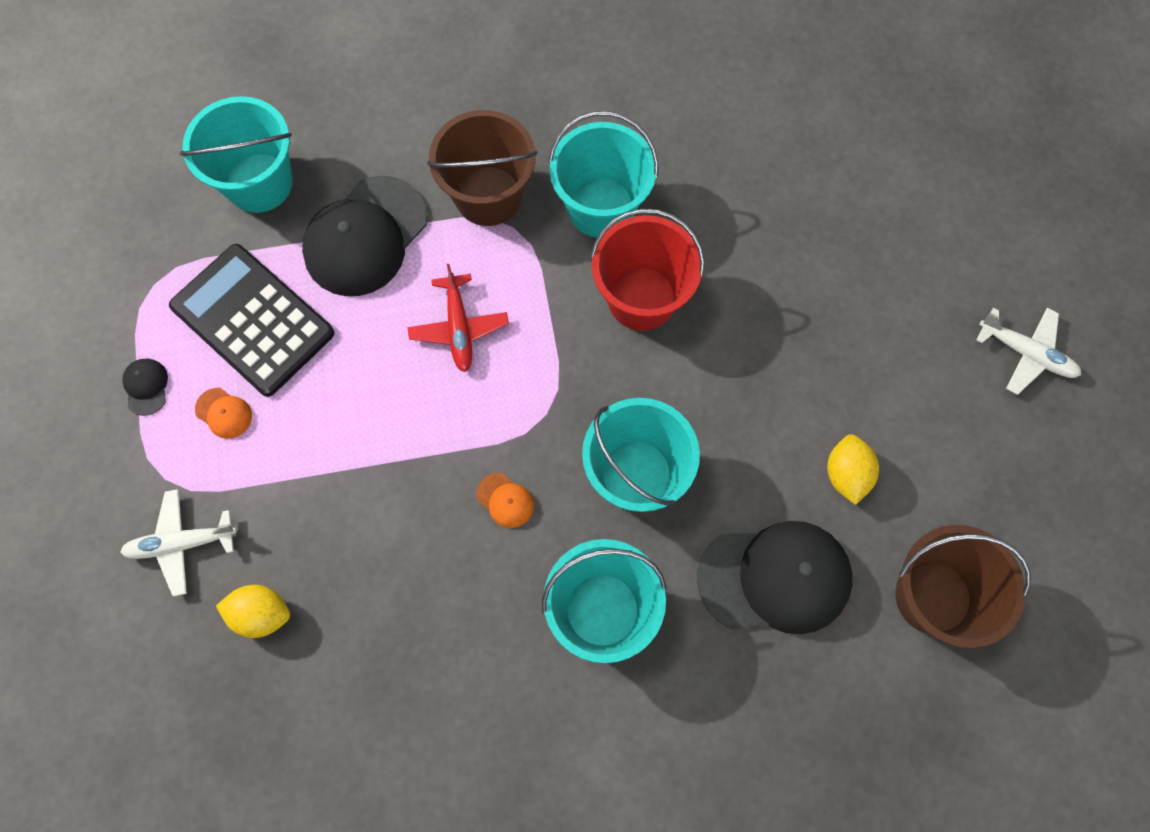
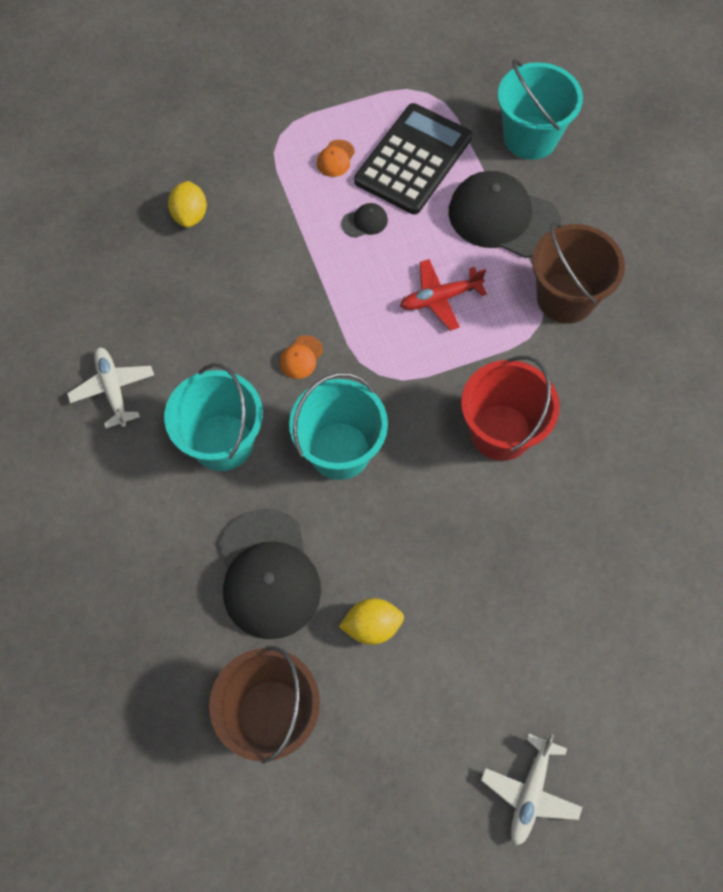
camera: 80 degrees right, 5 degrees down
(146, 387) = (346, 107): black cap -> black cap (365, 222)
(181, 543) = (234, 156): white plane -> white plane (113, 389)
(601, 208) = (579, 386): turquoise bucket -> none

